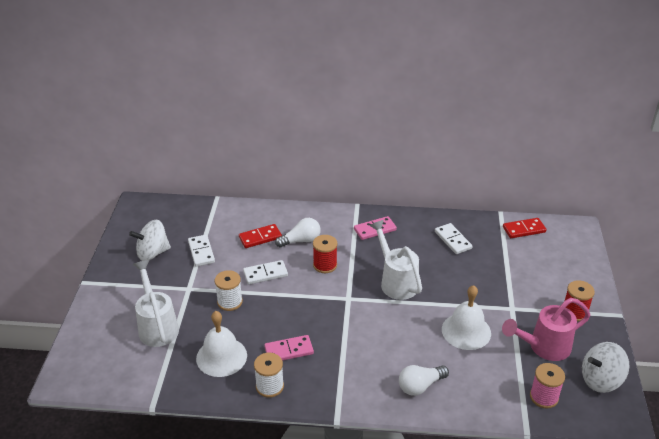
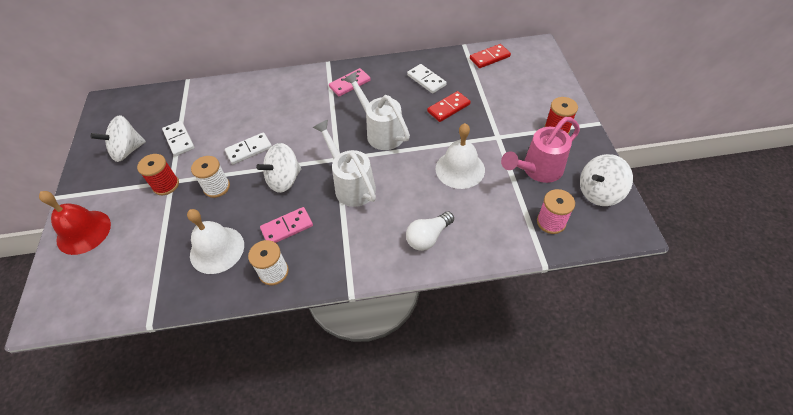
camera: 10 degrees left, 15 degrees up
(105, 317) = (83, 232): none -> red bell
(157, 326) = (142, 230): white watering can -> white watering can (351, 185)
(260, 238) = (237, 113): red domino -> red domino (448, 108)
(294, 307) = (284, 180): none -> white spinning top
(301, 241) = (279, 108): white light bulb -> none
(325, 265) = (307, 129): red spool -> red spool (166, 185)

